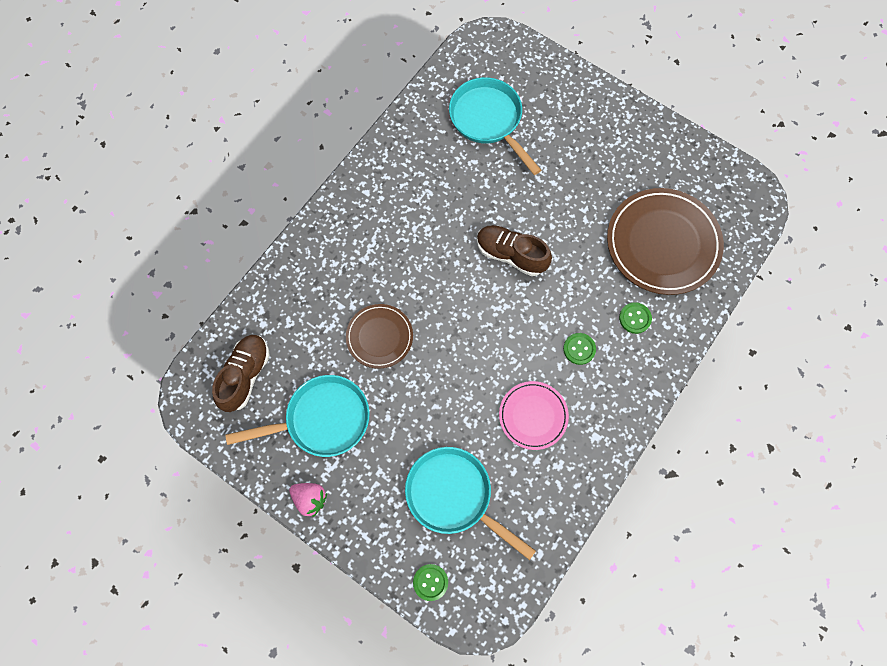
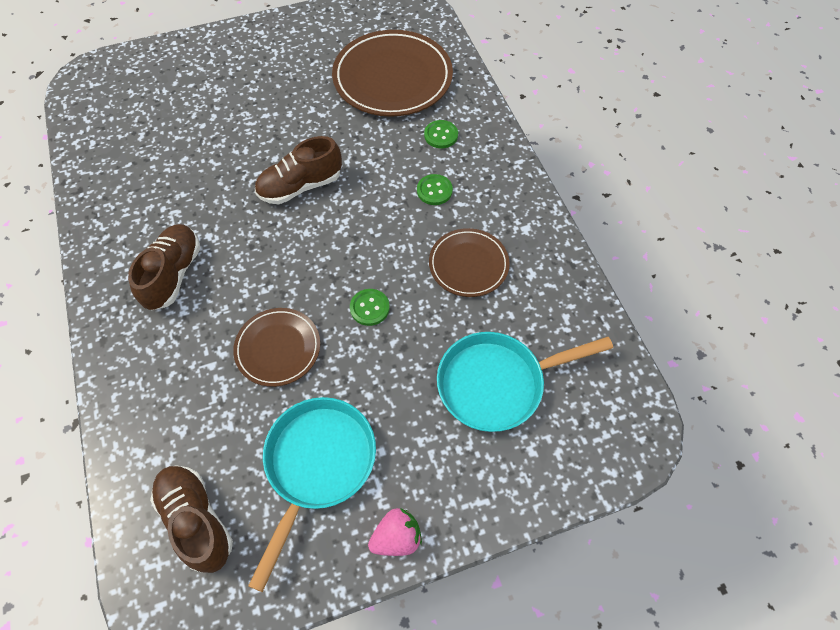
camera: 55 degrees left, 10 degrees down
(384, 231) = (173, 274): none -> brown shoe
(430, 582) = (573, 464): green button -> green button (369, 308)
(488, 120) = (157, 124): turquoise pan -> none
(533, 416) = (468, 264): pink plate -> brown plate

